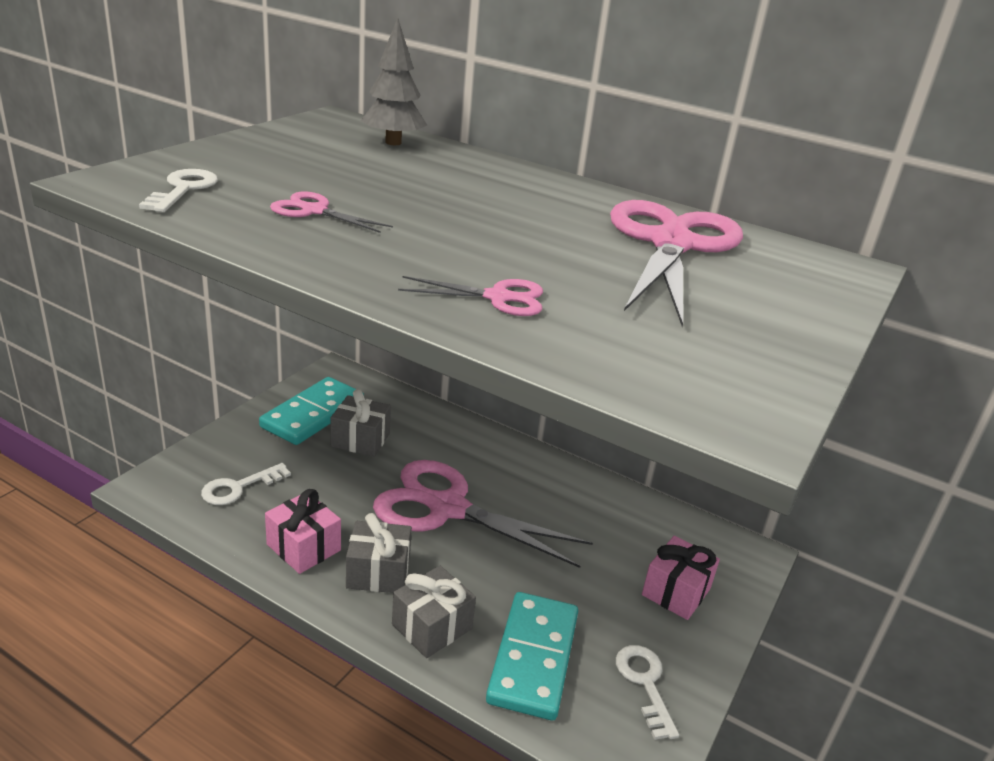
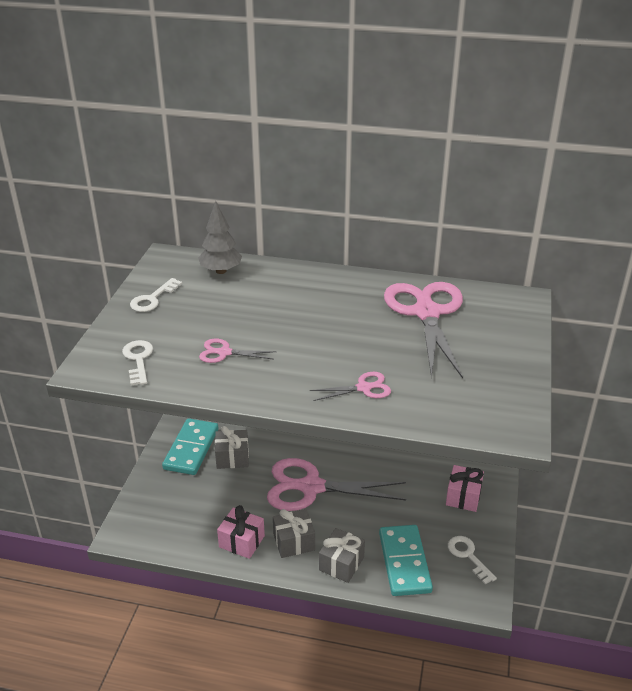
camera: 15 degrees left, 5 degrees up
(239, 487) = (178, 516): white key -> white key (153, 299)

